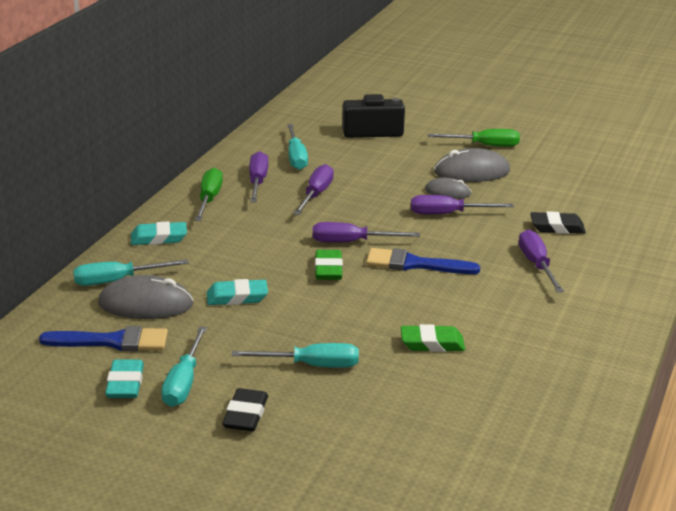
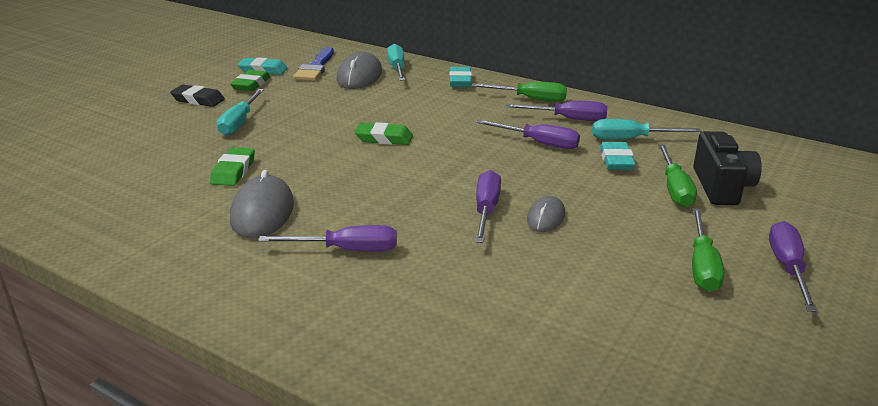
camera: 100 degrees right, 0 degrees up
(184, 382) = (251, 84): turquoise screwdriver -> green eraser
(237, 297) = (354, 103): turquoise eraser -> turquoise eraser (616, 160)
(351, 242) = (432, 152): purple screwdriver -> purple screwdriver (787, 268)
(382, 146) = (674, 189): none -> green screwdriver
(414, 264) = (377, 178): blue brush -> none
(472, 172) = (608, 242): grey mouse -> grey mouse (262, 212)
(557, 227) = (436, 283): black eraser -> none

